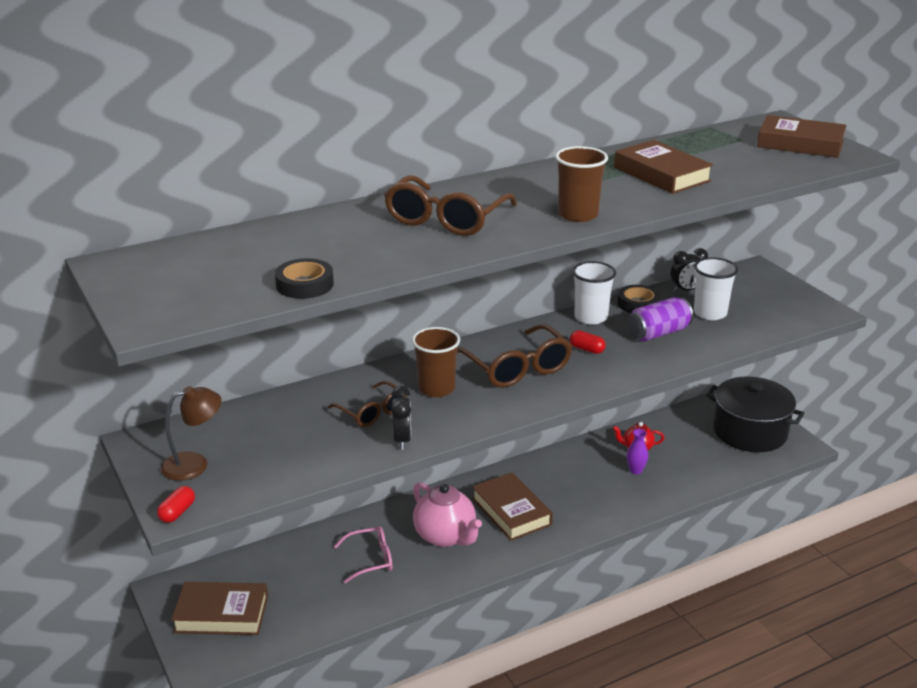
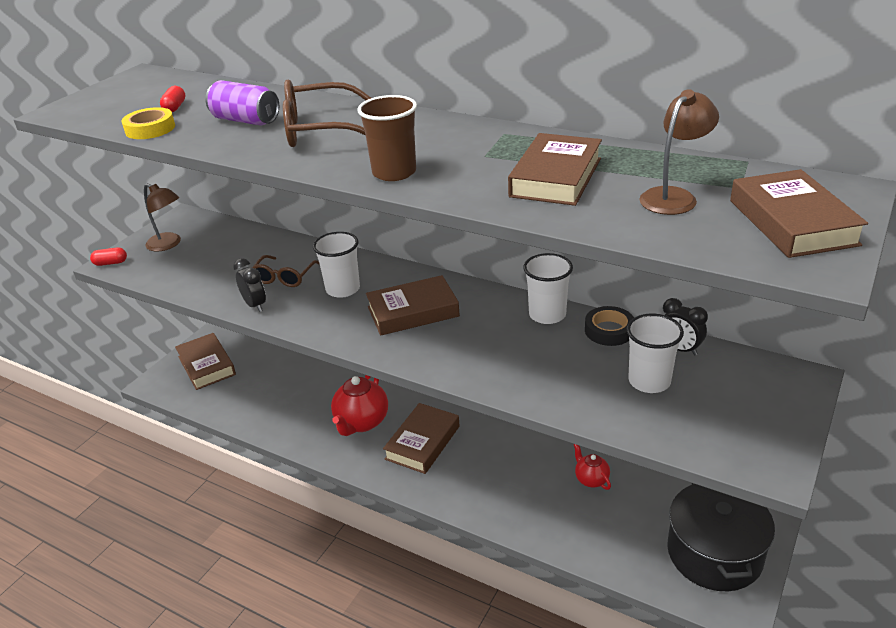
camera: 60 degrees right, 5 degrees up
(305, 285) = (150, 129): black tape -> yellow tape
(370, 560) = (306, 399): pink glasses -> none
(402, 440) = (255, 305): black clock -> black clock turned 90 degrees counterclockwise
(436, 388) = (343, 289): brown cup -> white cup
(446, 536) = (361, 422): pink teapot -> red teapot
(516, 367) = (413, 311): brown glasses -> brown book
(586, 349) = (484, 334): red capsule -> red capsule (175, 107)
(636, 471) = (554, 493): purple vase -> none
(658, 333) = (564, 363): purple can -> purple can (245, 120)
(733, 156) = (674, 196): none -> brown lamp

